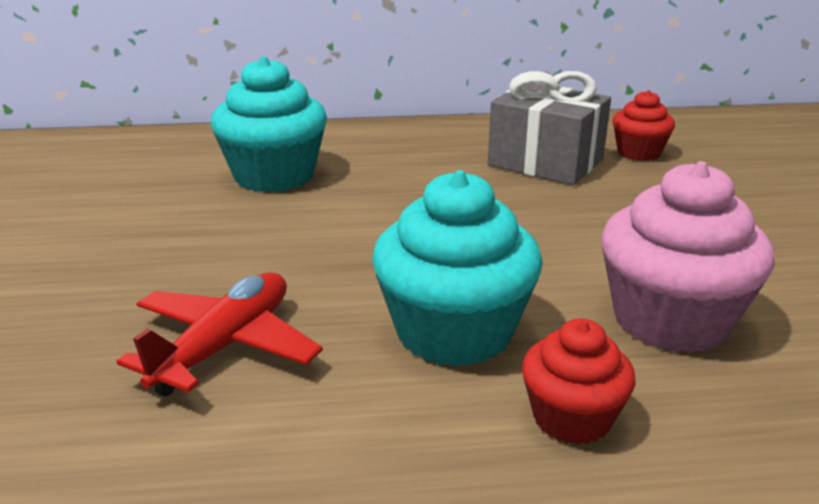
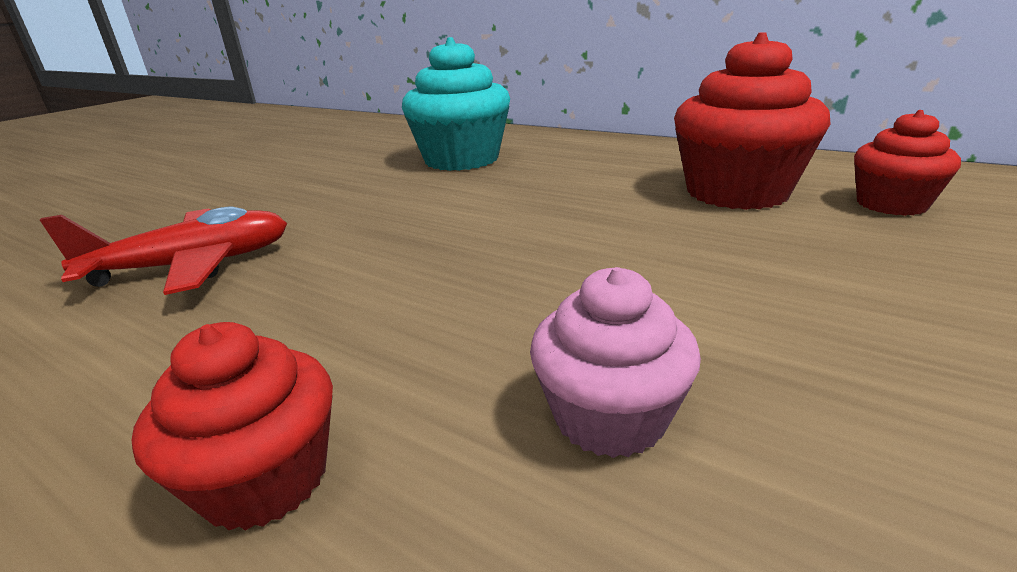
camera: 40 degrees right, 0 degrees up
(454, 332) = (350, 321): turquoise cupcake -> none
(545, 162) = (736, 192): grey gift -> red cupcake
(670, 320) = (609, 416): pink cupcake -> pink cupcake, size x0.57

